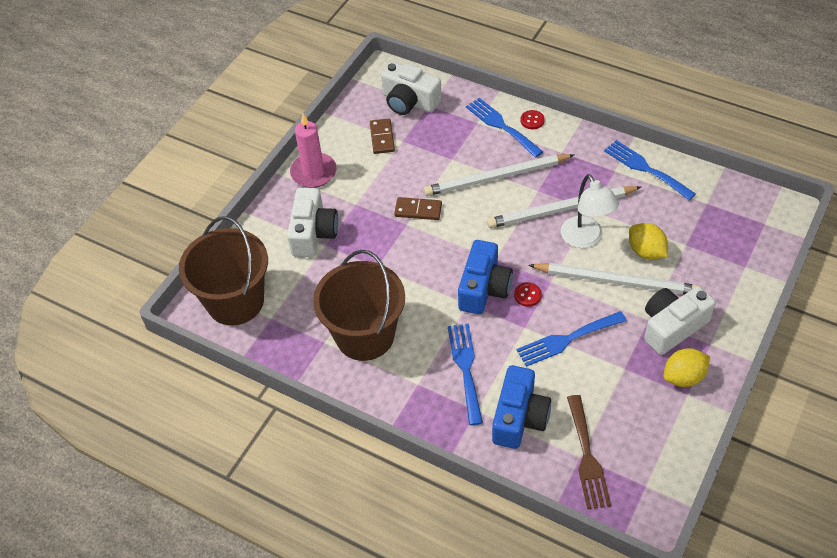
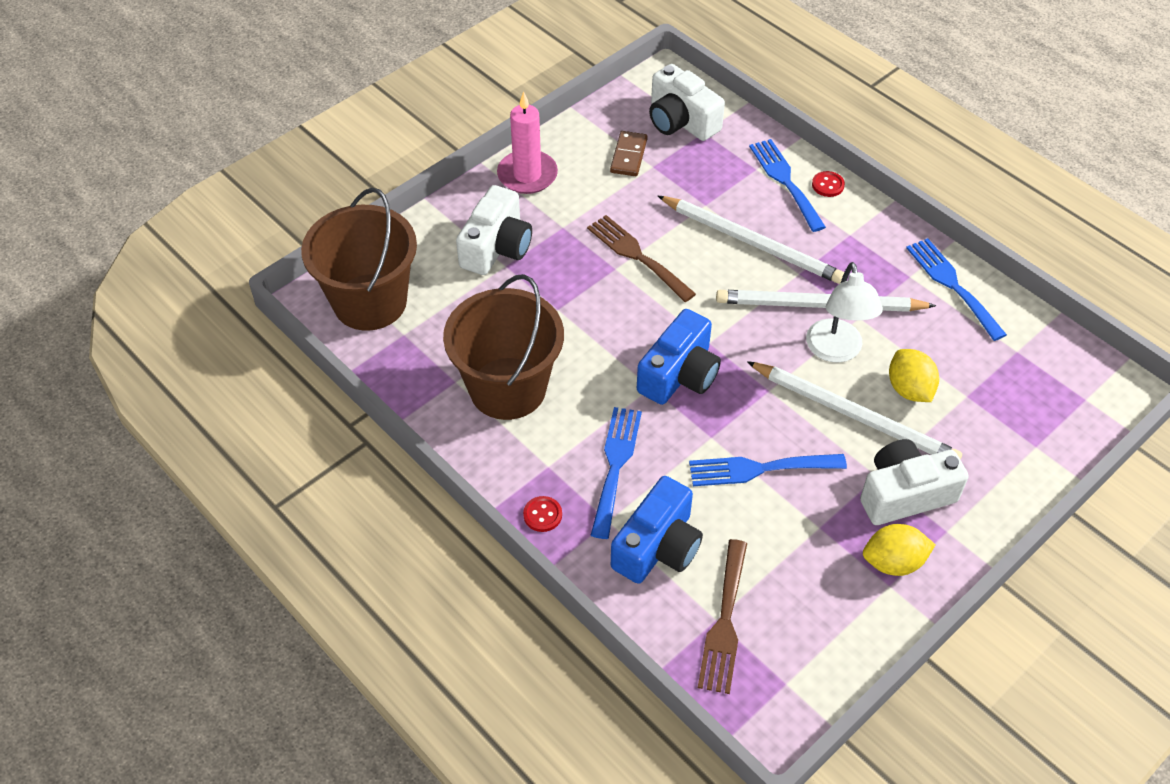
camera: 15 degrees right, 0 degrees up
(418, 210) = (637, 255): brown domino -> brown fork
(496, 177) = (752, 243): white pencil -> white pencil turned 150 degrees counterclockwise
(527, 295) = (731, 399): red button -> red button (542, 515)

